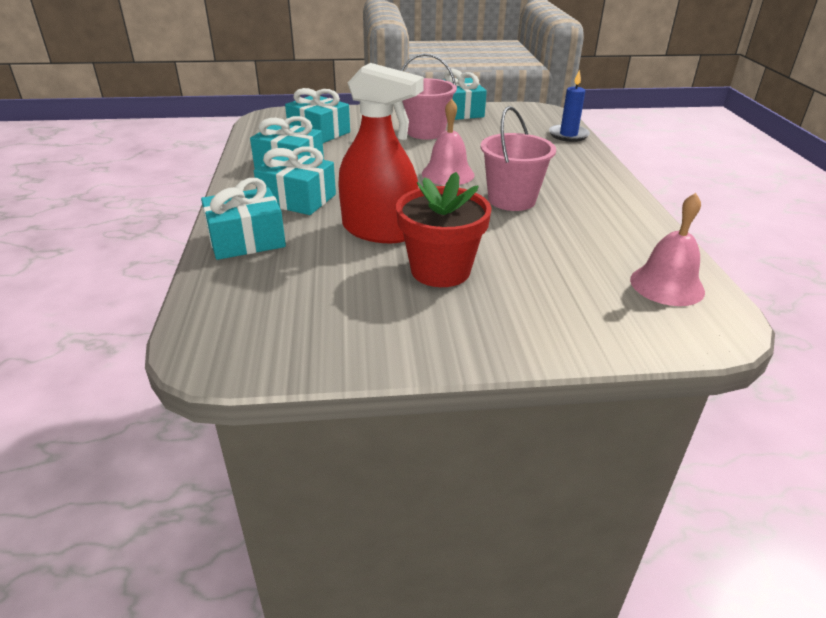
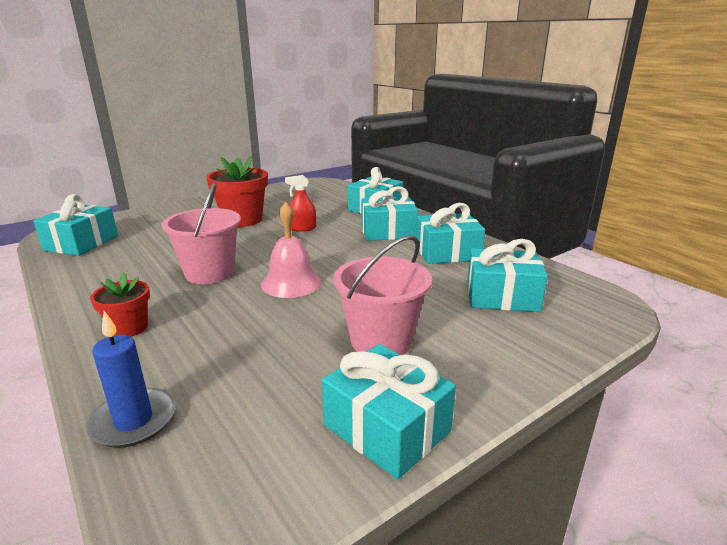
camera: 150 degrees right, 10 degrees down
(379, 230) = (302, 228): red spray bottle -> red spray bottle, size x0.46
(579, 173) = (129, 328): none -> red flower pot
(667, 285) = (81, 243): pink bell -> turquoise gift

